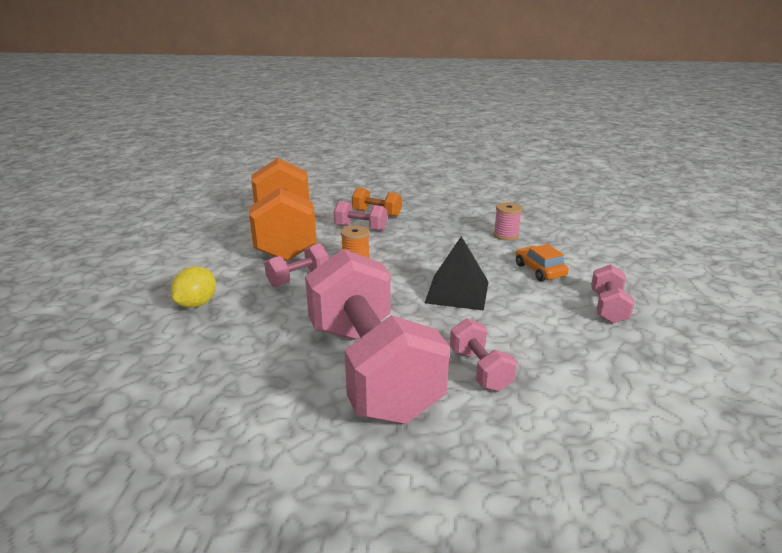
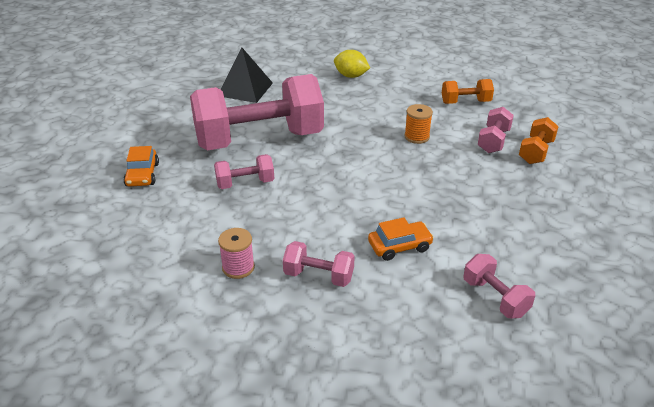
camera: 95 degrees right, 10 degrees up
(285, 237) = (465, 102): orange dumbbell -> orange dumbbell, size x0.42
(298, 279) = (385, 111): pink dumbbell -> pink dumbbell (495, 298)
(457, 292) = (358, 186): black pyramid -> black pyramid (245, 89)
(497, 489) = (142, 175): none -> orange car
(506, 235) = (490, 238): pink spool -> pink spool (238, 267)

